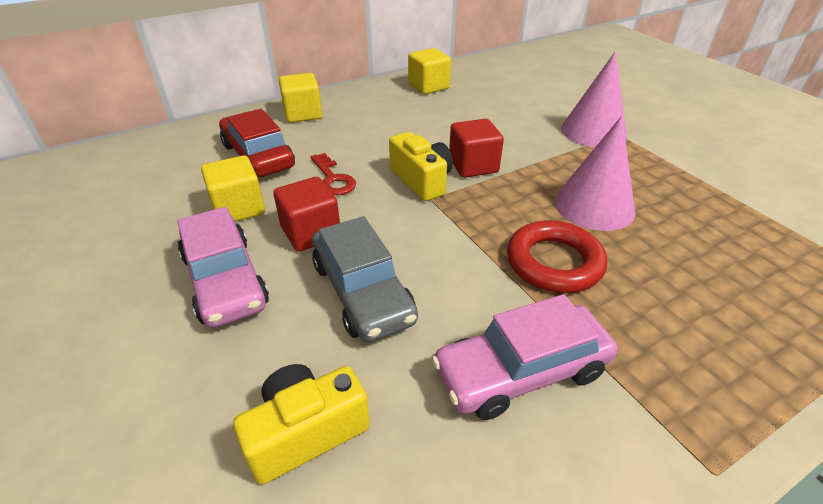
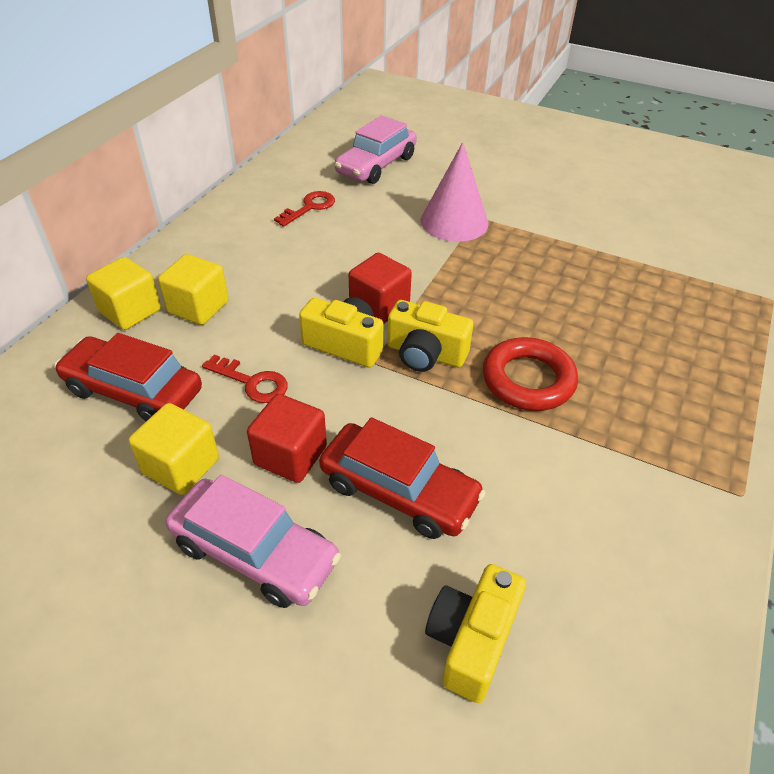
camera: 35 degrees left, 5 degrees up
(362, 292) = (399, 491): grey car -> red car
(428, 86) = (246, 219): yellow cube -> yellow cube (198, 307)
(479, 209) = (425, 354): none -> yellow camera
(481, 91) = (309, 207): none -> red key
(521, 371) = (579, 491): pink car -> pink car (376, 165)
(594, 206) = (515, 307): pink cone -> none

